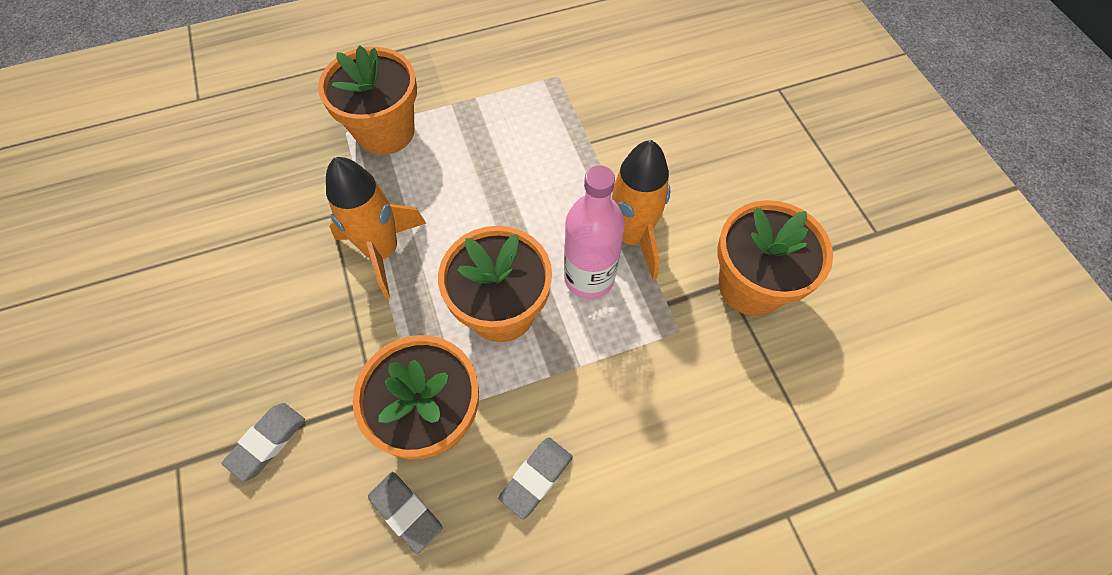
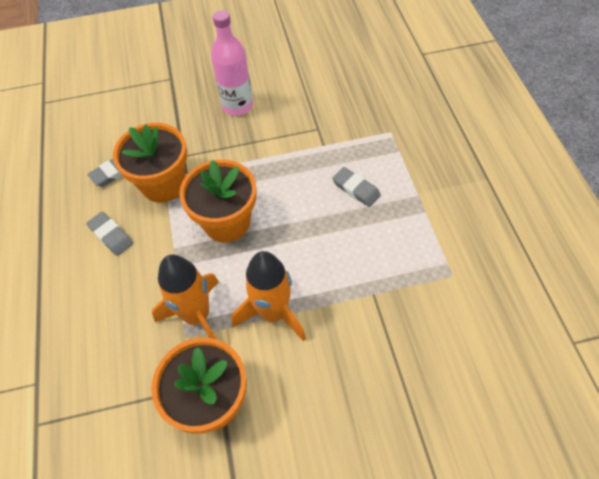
camera: 100 degrees right, 5 degrees down
(267, 442) = (172, 111): grey eraser -> grey eraser (356, 189)
(383, 251) = (285, 156): orange rocket -> orange rocket (197, 316)
(385, 132) = (390, 154): orange flower pot -> none
(589, 278) = (242, 279): pink bottle -> pink bottle (237, 105)

